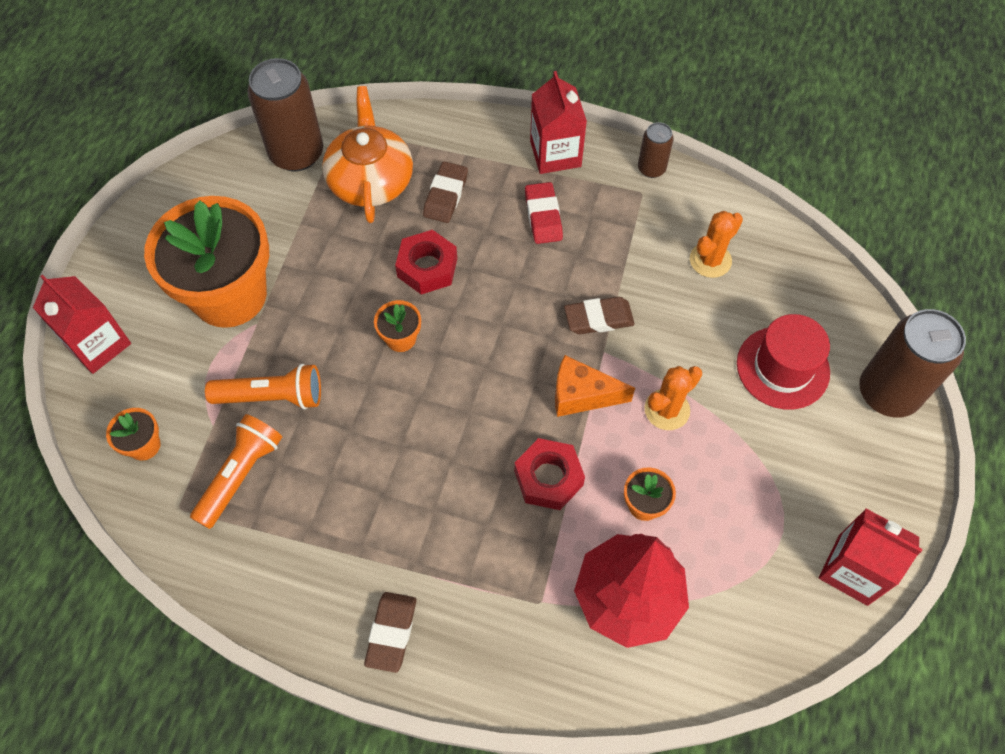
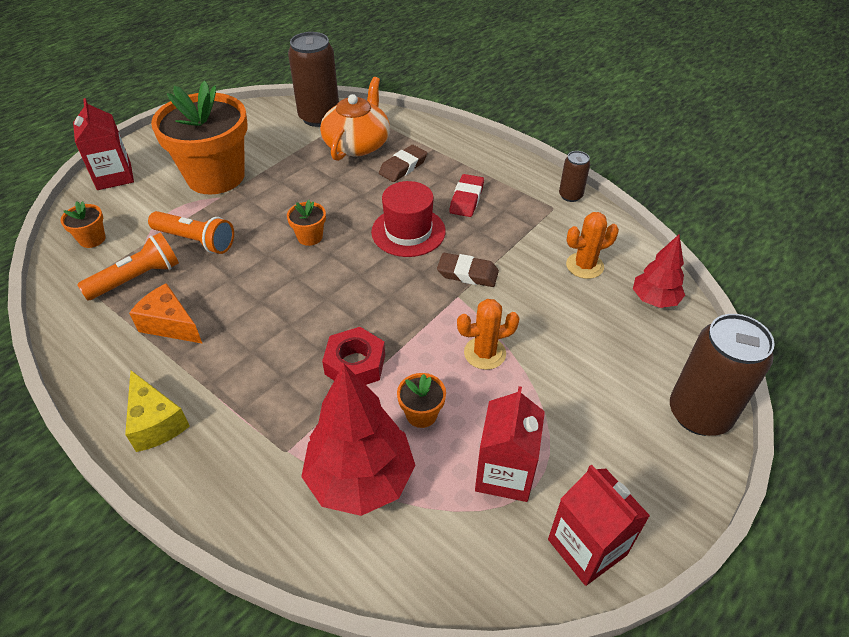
camera: 25 degrees right, 15 degrees down
(391, 633) = (155, 422): brown eraser -> yellow cheese
(427, 267) = (360, 202): red nut -> none
(555, 154) = (500, 166): red carton -> red carton (504, 473)
(581, 395) = (420, 318): orange cheese -> orange cheese (170, 324)
(782, 367) = (606, 359): red hat -> red hat (408, 231)
(795, 276) = (654, 300): none -> red tree

